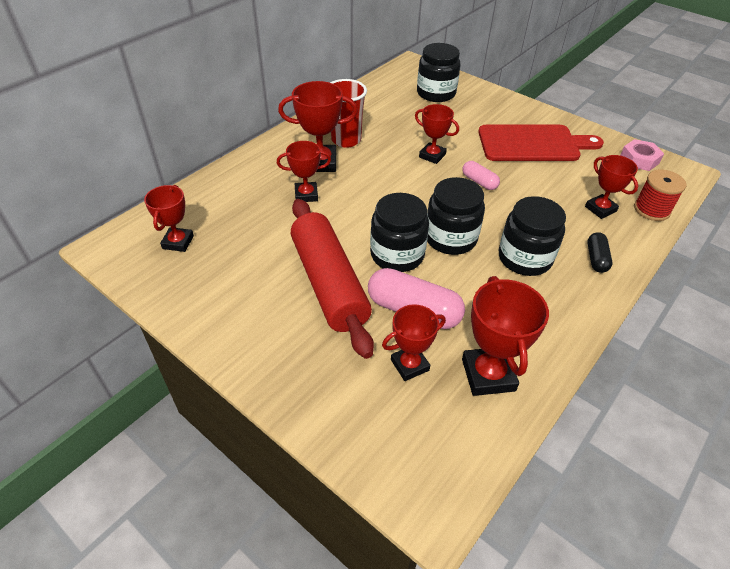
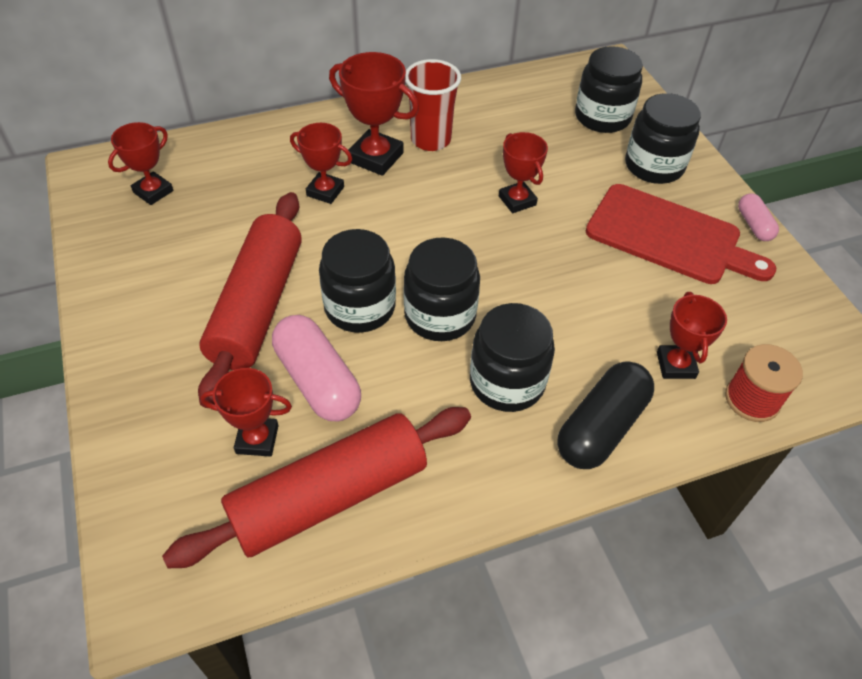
camera: 30 degrees right, 5 degrees up
(479, 182) = (545, 259): pink capsule -> pink capsule (754, 225)
(488, 375) = (329, 496): red trophy -> red rolling pin
(489, 110) = (654, 166): none -> black jar
(596, 259) = (601, 427): black capsule -> black capsule, size x1.85
(639, 159) = (809, 321): pink nut -> none

